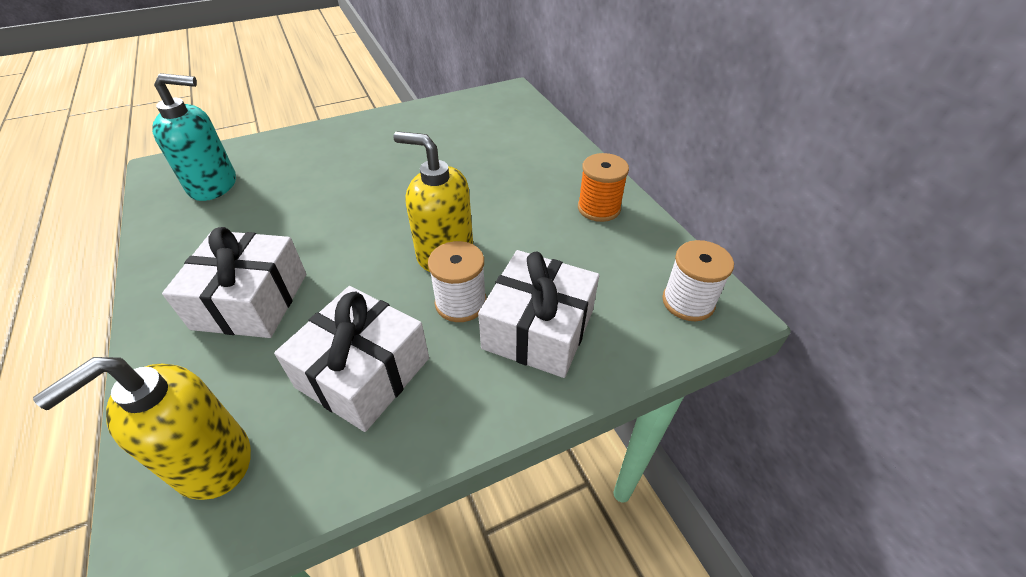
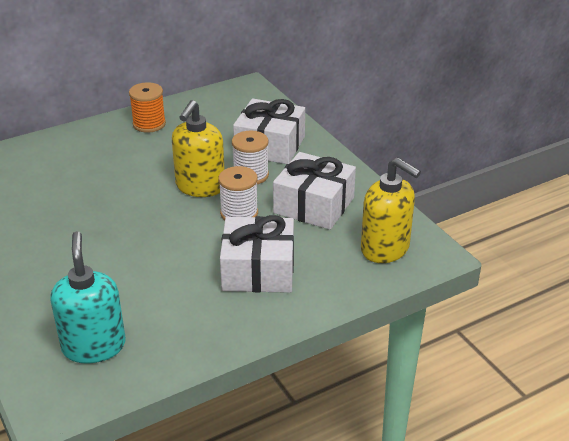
camera: 95 degrees left, 10 degrees down
(688, 302) = (242, 97): white spool -> white spool (239, 213)

